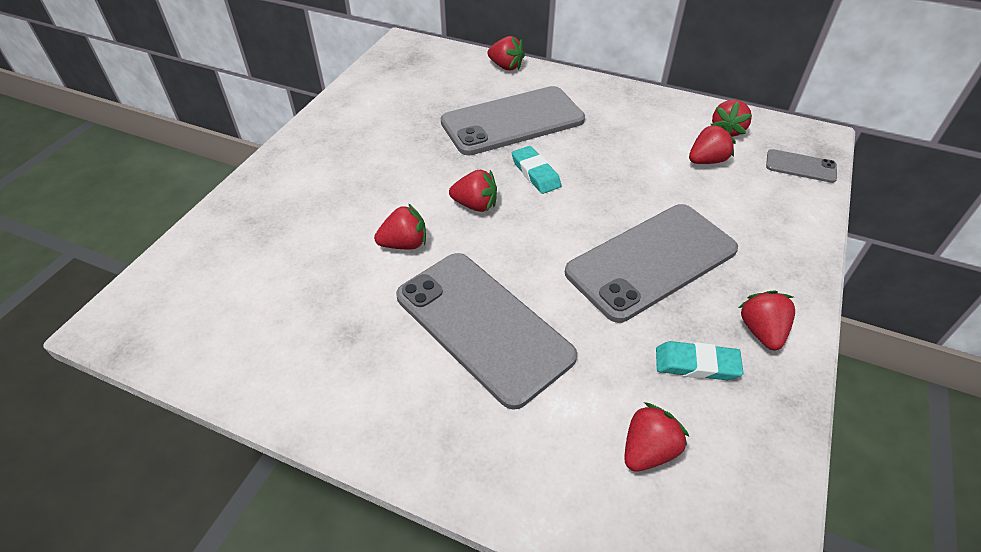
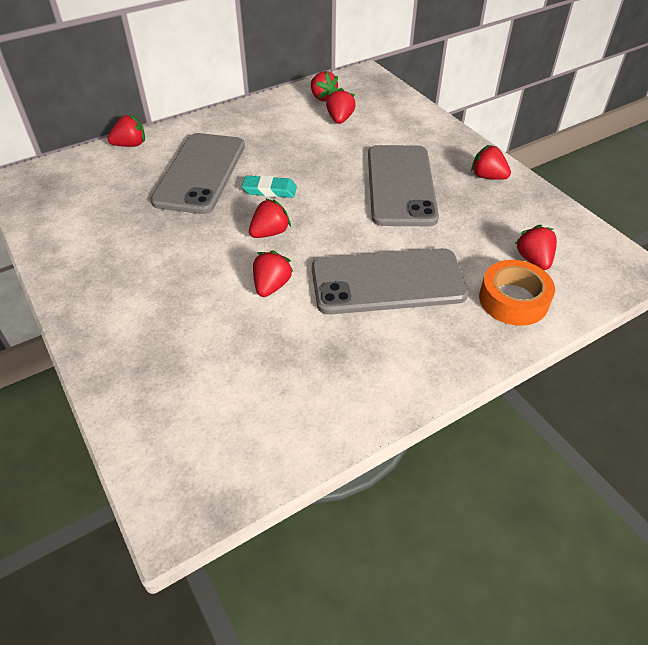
camera: 55 degrees left, 0 degrees up
(553, 458) = (513, 300): none -> orange tape
(696, 364) = (491, 211): turquoise eraser -> none
(800, 166) = (382, 93): grey phone -> none

